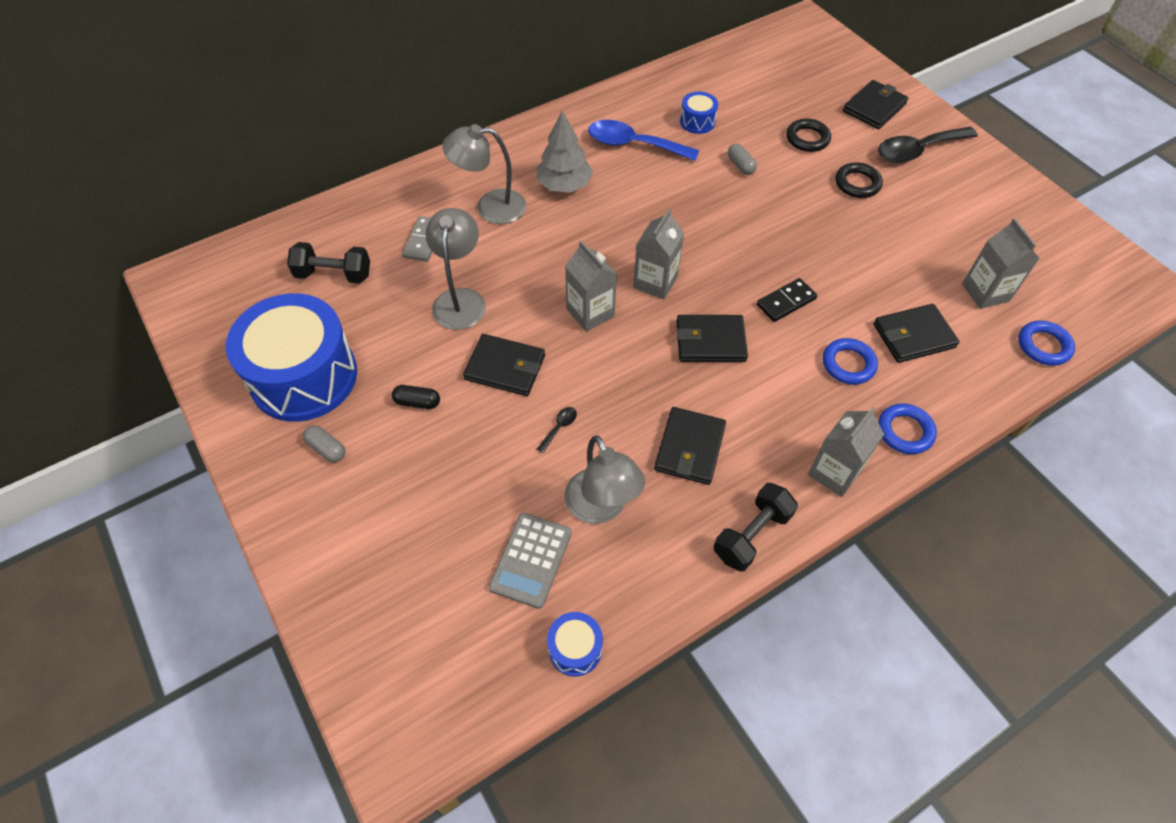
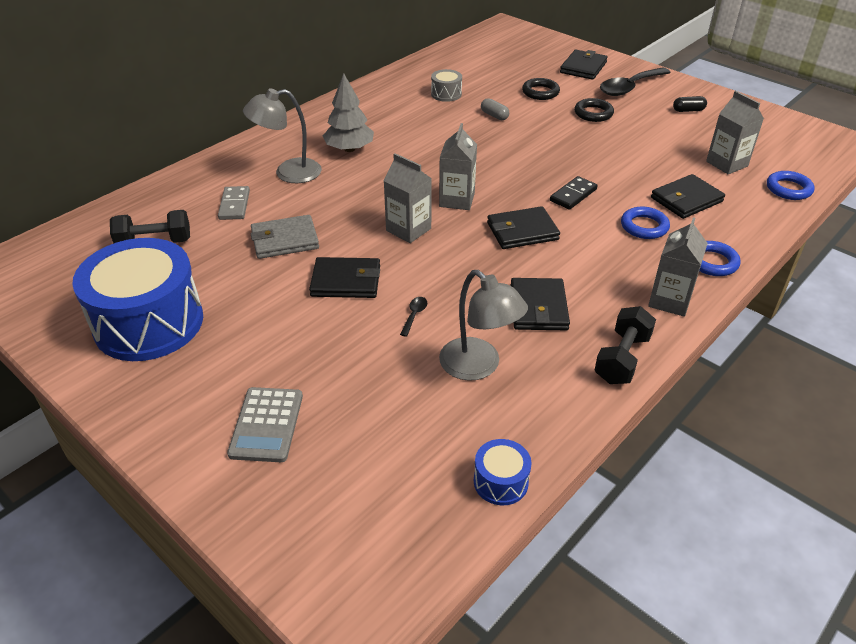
camera: 15 degrees left, 15 degrees down
(327, 448) = (191, 374): grey capsule -> none
(417, 402) = (271, 321): black capsule -> black capsule (688, 110)
(460, 299) = (284, 240): grey lamp -> grey wallet
(531, 560) = (428, 420): grey calculator -> grey calculator (266, 425)
(633, 144) = (399, 115): blue spoon -> none
(697, 122) = (446, 94): blue drum -> grey drum

